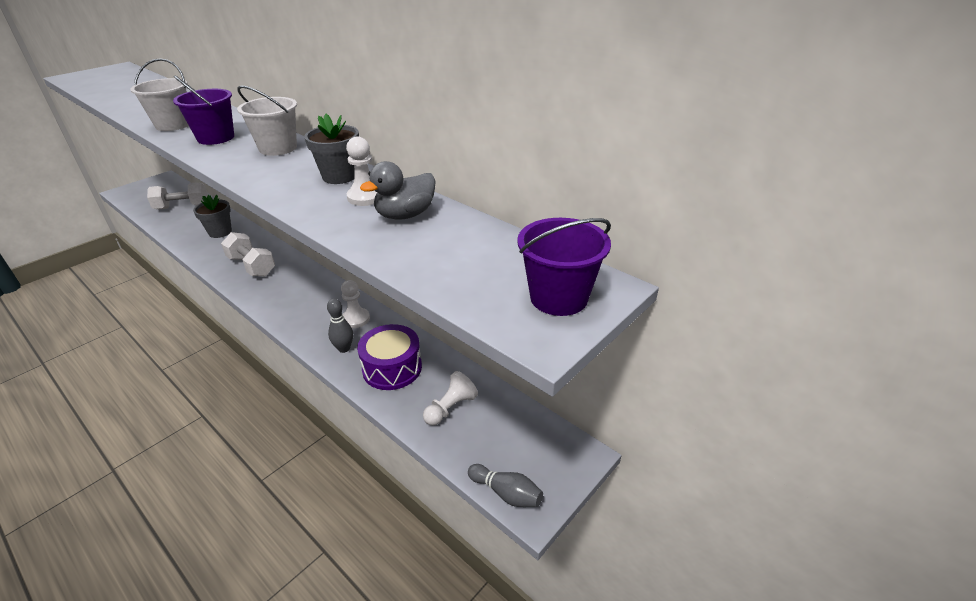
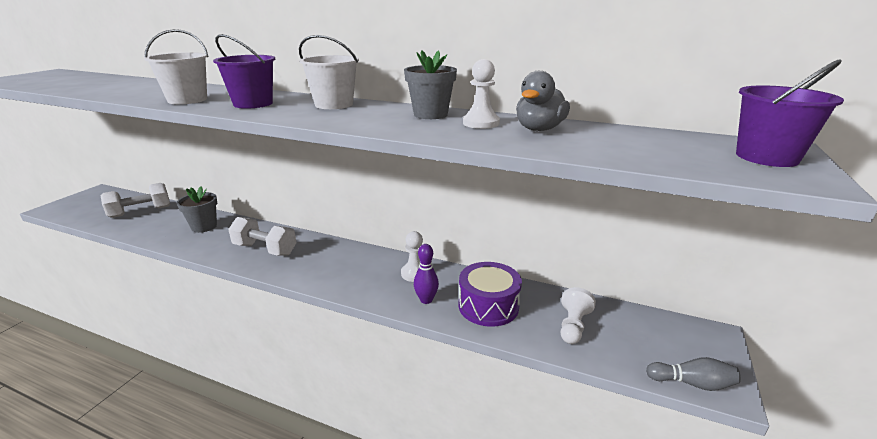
camera: 20 degrees left, 10 degrees down
(344, 348) = (426, 300): grey bowling pin -> purple bowling pin

